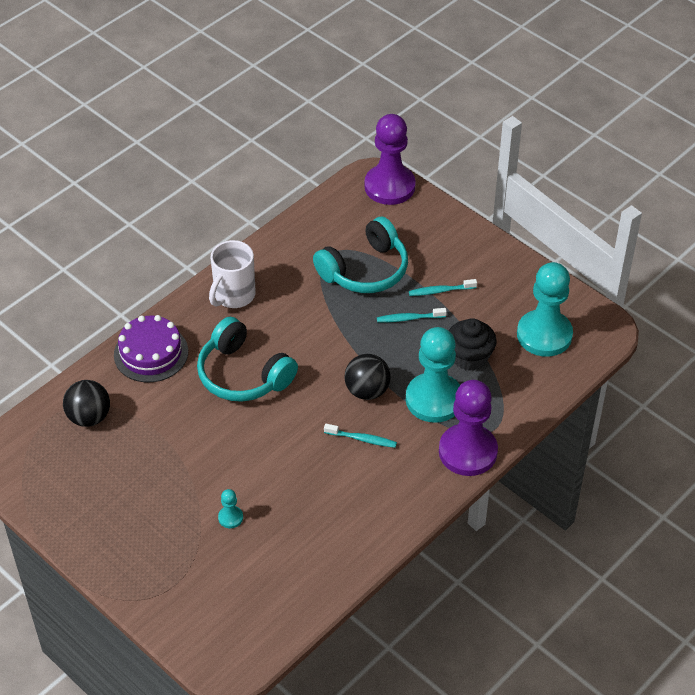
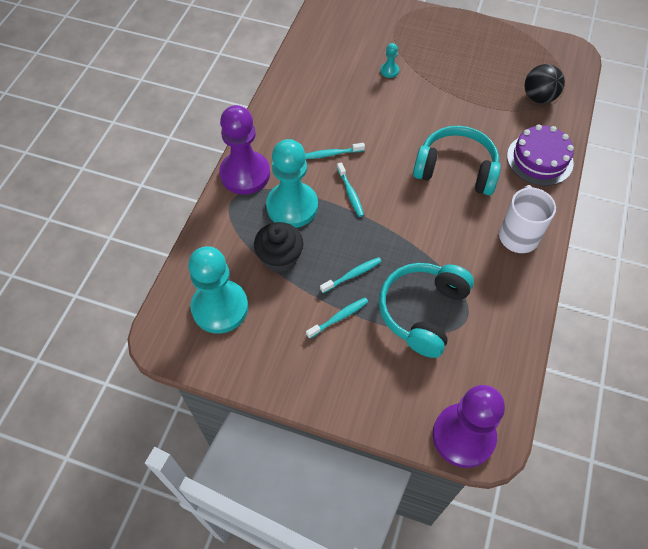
camera: 155 degrees right, 10 degrees up
(367, 391) = (350, 193): black ball -> turquoise toothbrush

